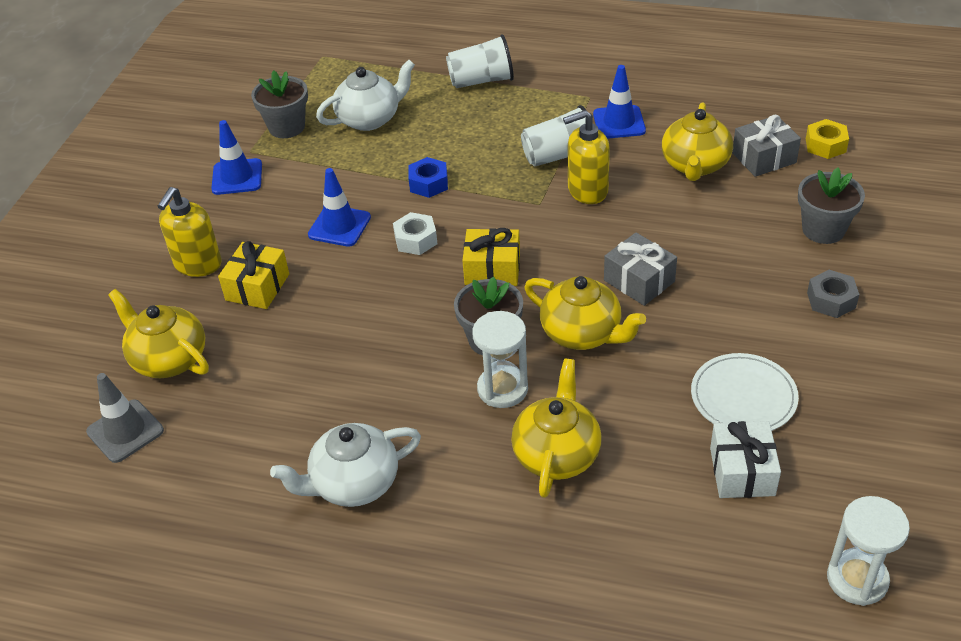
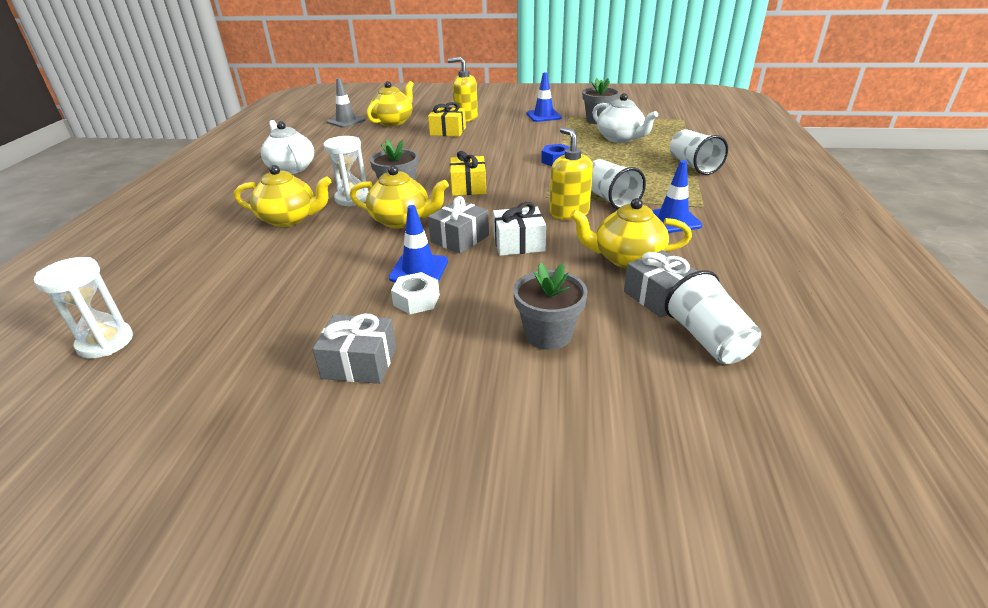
camera: 80 degrees right, 10 degrees down
(339, 226) = (505, 143): blue traffic cone -> blue traffic cone (419, 270)
(416, 240) = (495, 163): white nut -> white nut (416, 300)
(582, 333) = (401, 220): yellow teapot -> yellow teapot turned 105 degrees counterclockwise
(742, 471) = (241, 288): white gift -> white gift (518, 243)
(743, 397) = (320, 288): white plate -> none
(825, 145) = (707, 339): yellow nut -> white cup
(831, 300) = (437, 337): grey nut -> none
(873, 352) = (359, 363): none -> grey gift

